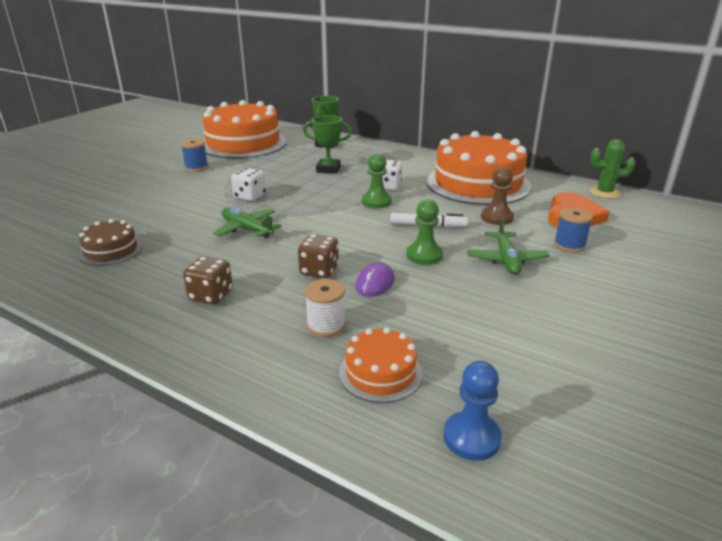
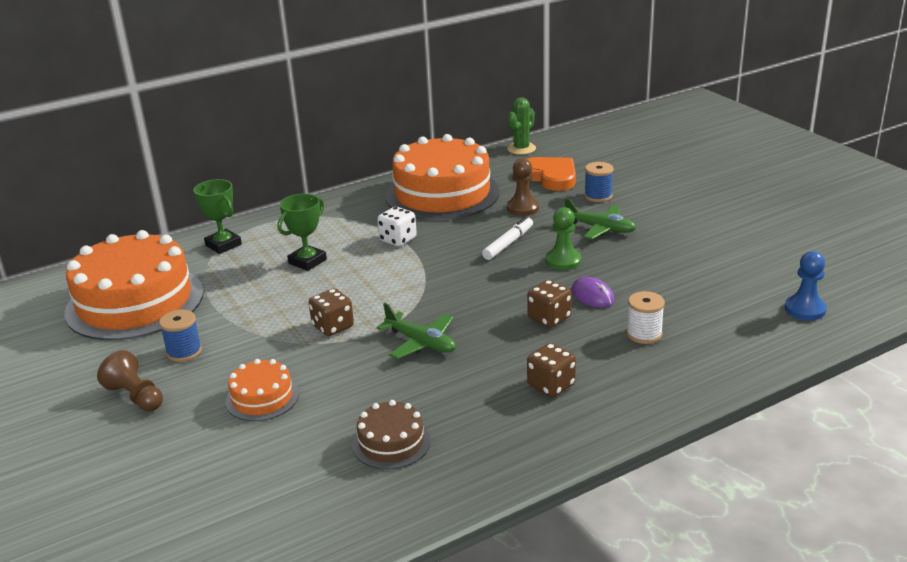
camera: 60 degrees left, 0 degrees up
(144, 169) = (136, 396): none -> brown pawn
(247, 229) = (421, 343): green plane -> green plane turned 120 degrees counterclockwise
(250, 197) = (333, 327): white dice -> brown dice
(376, 202) = (429, 255): green pawn -> none
(380, 373) = (721, 325): orange cake -> orange cake (262, 398)

